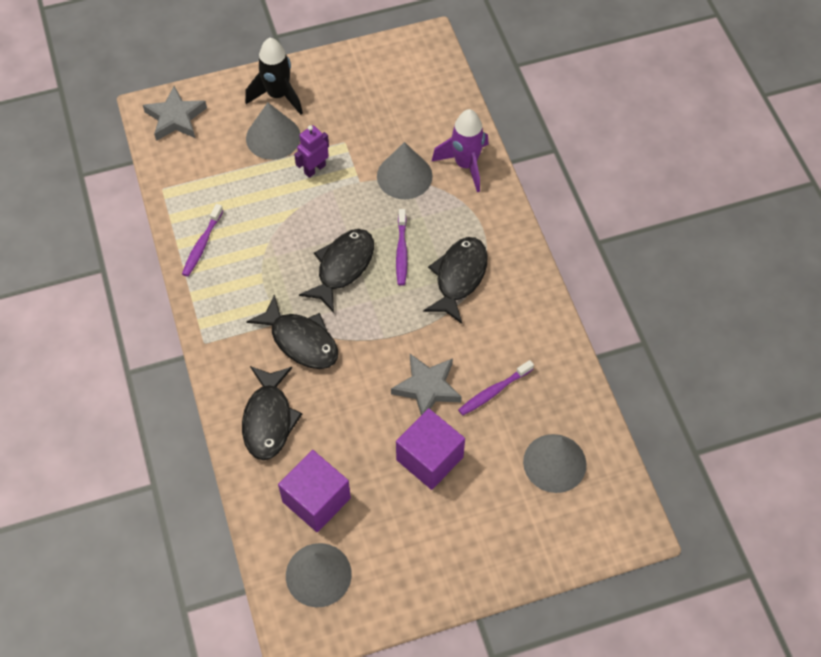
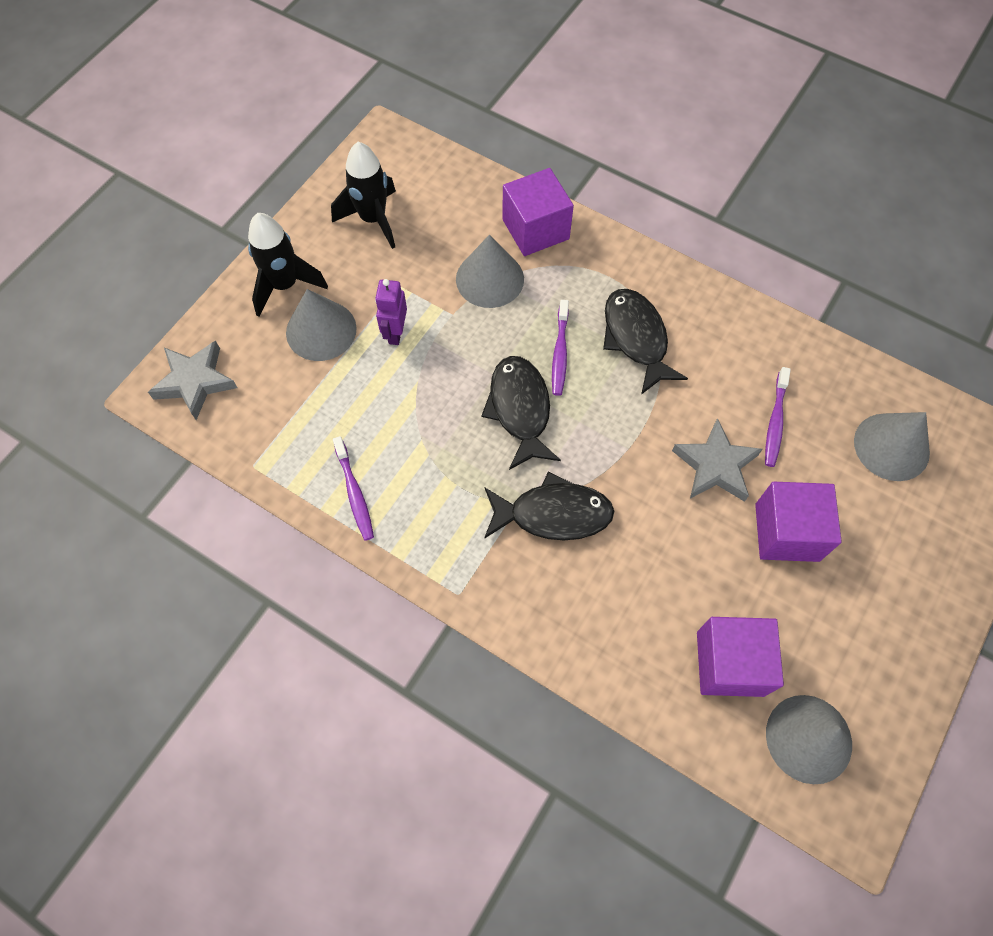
camera: 40 degrees left, 5 degrees up
(268, 419) = (602, 620): black fish -> none
(369, 90) = (373, 219): none -> black rocket
(401, 251) = (560, 353): purple toothbrush -> purple toothbrush turned 45 degrees clockwise
(465, 165) = (535, 229): purple rocket -> purple cube

